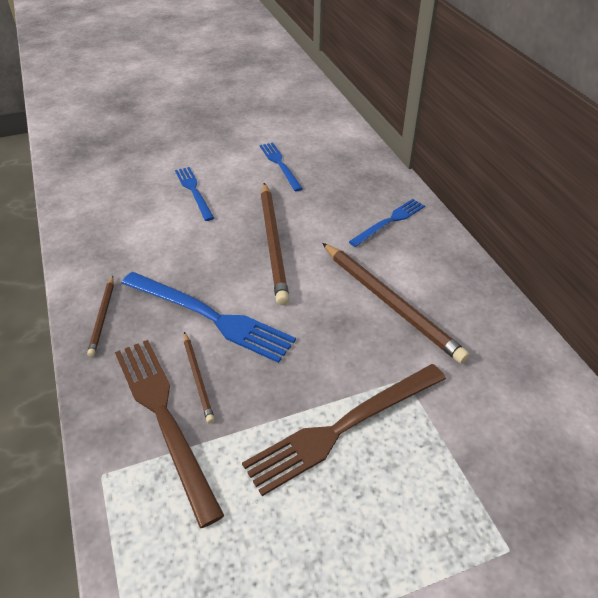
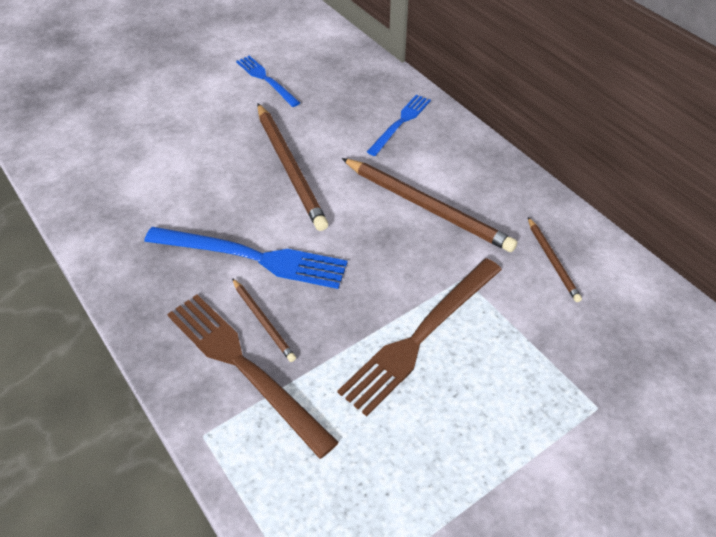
camera: 15 degrees left, 5 degrees up
(102, 317) = (138, 281): brown pencil -> brown pencil (552, 261)
(194, 191) = (183, 126): blue fork -> none

